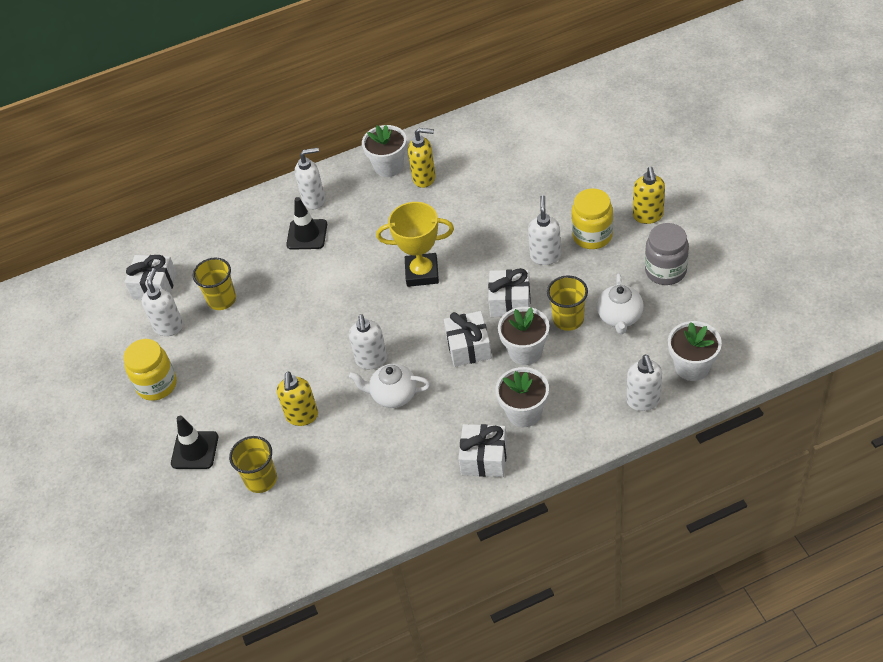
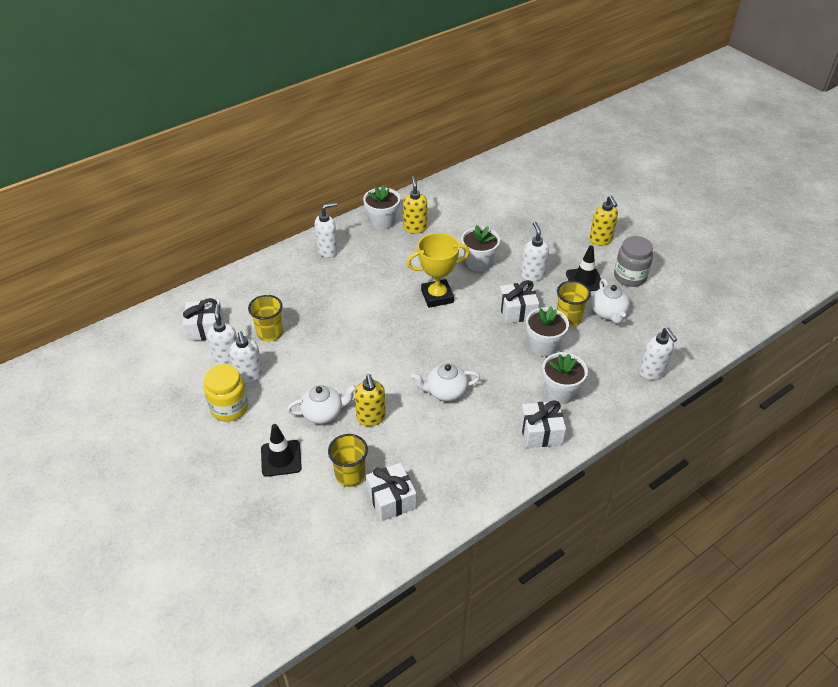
camera: 20 degrees left, 5 degrees down
(252, 404) = (323, 413): none -> white teapot
(307, 234) = (330, 277): black traffic cone -> black traffic cone (584, 280)
(371, 360) = (417, 366): white soap dispenser -> white soap dispenser (249, 376)
(424, 178) = (415, 228): yellow soap dispenser -> yellow soap dispenser turned 90 degrees counterclockwise
(468, 347) = (496, 348): white gift -> white gift (391, 499)
(592, 236) = (563, 257): yellow jar -> none
(692, 367) = (679, 343): white flower pot -> white flower pot (478, 263)

